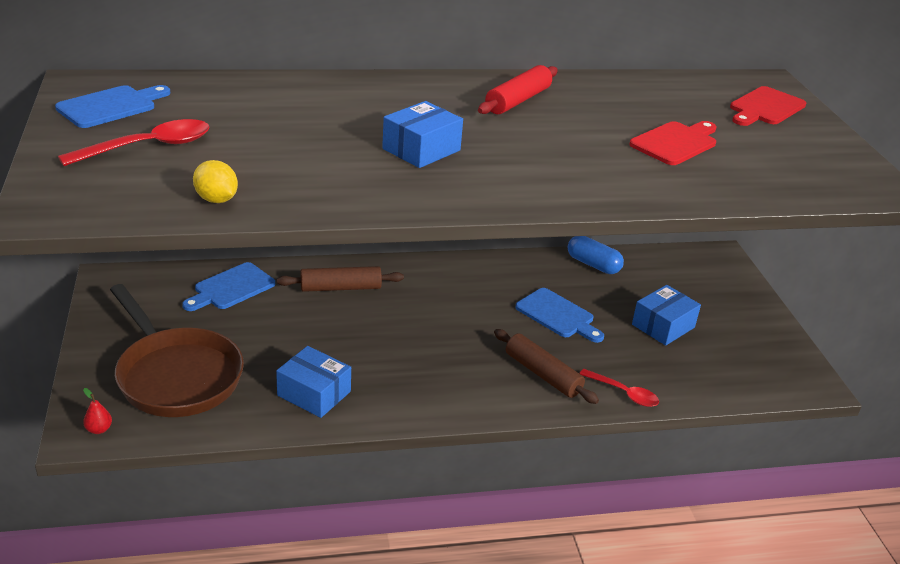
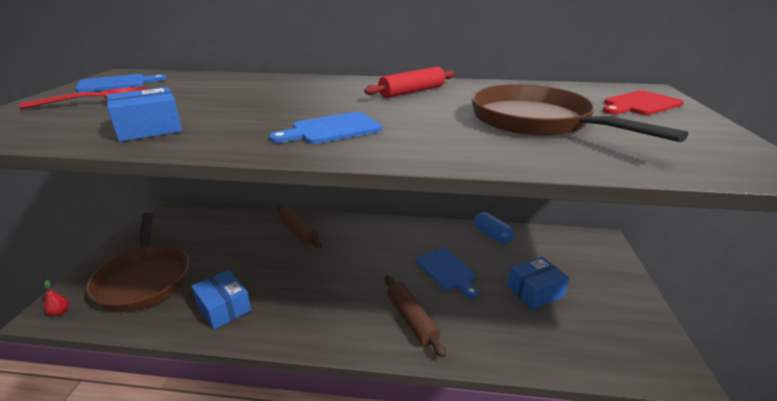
camera: 20 degrees right, 5 degrees down
(216, 199) = (87, 134): yellow lemon -> none
(231, 288) = (228, 224): blue cutting board -> blue cutting board (332, 129)
(340, 288) = (298, 231): brown rolling pin -> brown rolling pin turned 45 degrees clockwise
(421, 149) = (297, 114): blue box -> blue box (149, 129)
(624, 393) = (477, 350): red spoon -> none
(676, 143) = (536, 122): red cutting board -> brown pan

